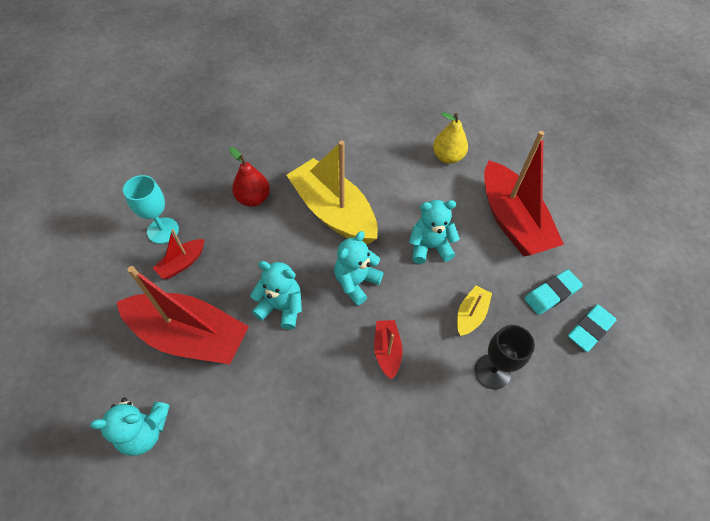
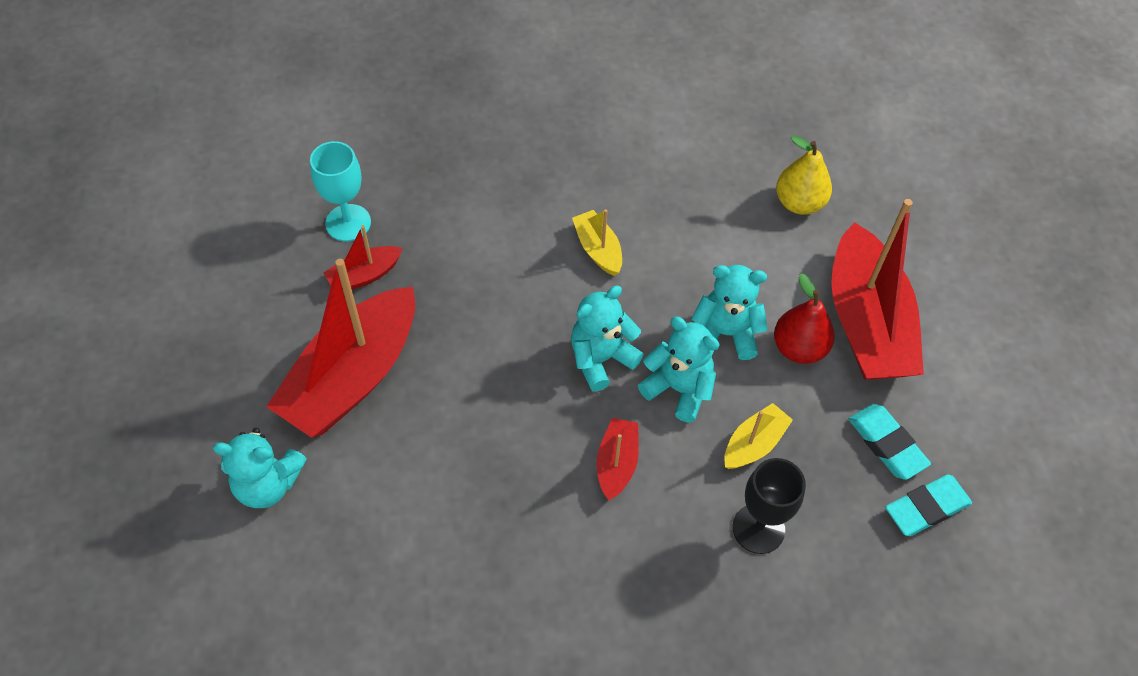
camera: 15 degrees right, 0 degrees up
(190, 336) = (352, 377): red boat -> red boat turned 90 degrees clockwise
(253, 199) = (486, 204): red pear -> red pear (799, 348)
(281, 307) = (485, 368): turquoise teddy bear -> turquoise teddy bear (678, 389)
(333, 212) = (598, 249): yellow boat -> yellow boat, size x0.46
(551, 294) = (887, 444): turquoise eraser -> turquoise eraser turned 75 degrees clockwise

